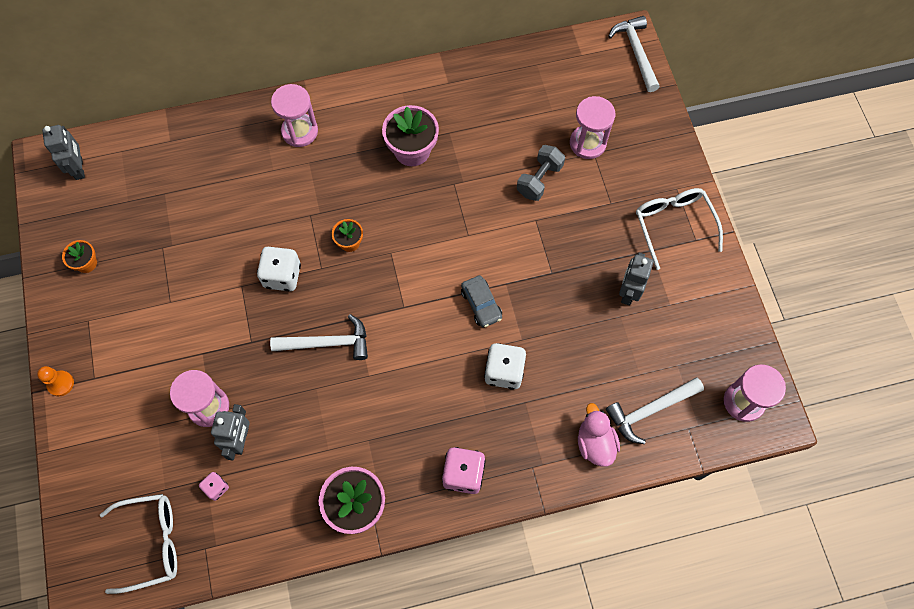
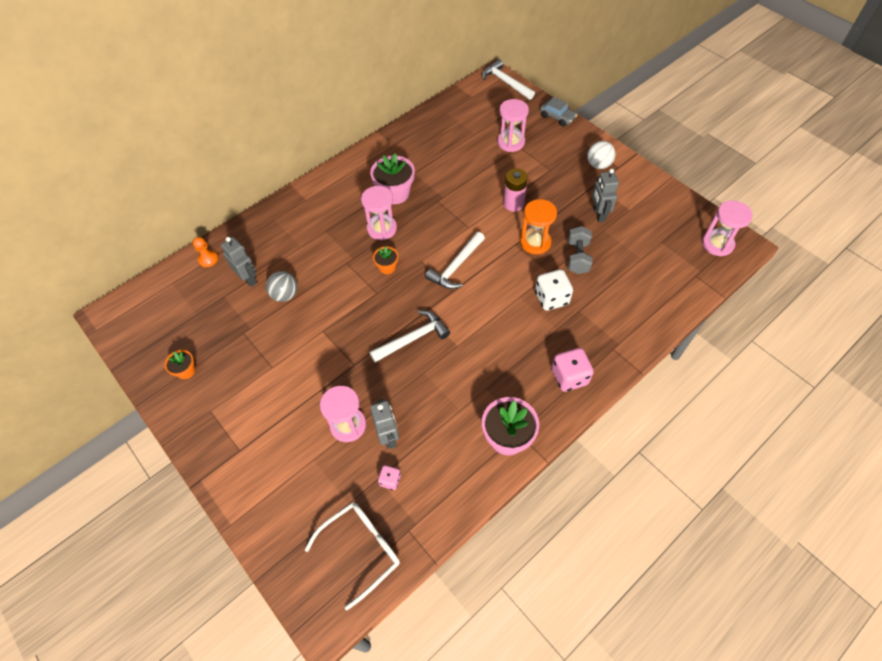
camera: 25 degrees left, 10 degrees down
(60, 383) = (213, 468): orange pawn -> orange pawn (208, 259)
(79, 168) = (143, 309): grey robot -> grey robot (248, 278)
(226, 223) = (285, 295): none -> grey ball
(282, 276) = (350, 310): white dice -> none
(300, 131) = (305, 215): pink hourglass -> pink hourglass (382, 228)
(481, 304) = (507, 264): grey car -> grey car (557, 117)
(531, 292) = (535, 242): none -> orange hourglass
(538, 229) = (513, 204): none -> pink battery
(539, 180) = (494, 175): grey dumbbell -> grey dumbbell (577, 257)
(595, 443) = (643, 313): pink duck -> none
(650, 410) = (664, 276): white hammer -> white hammer (456, 266)
(673, 225) = (598, 165): white glasses -> white ball

